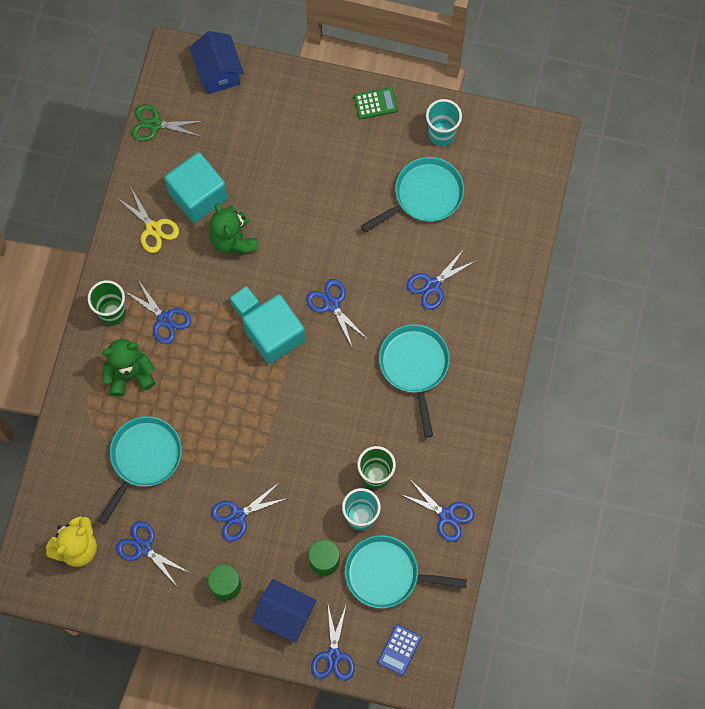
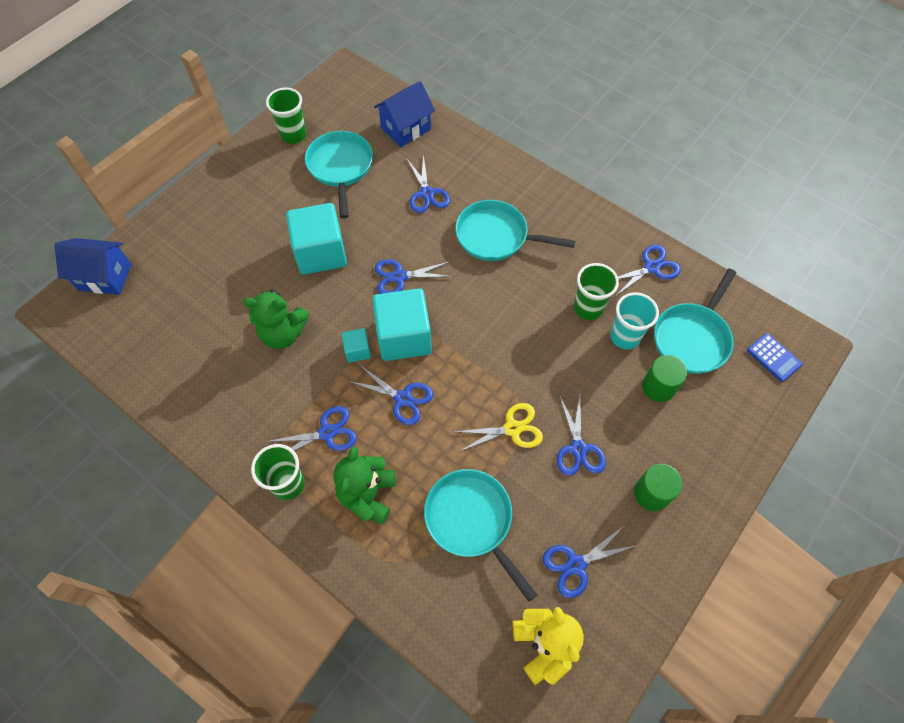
camera: 65 degrees left, 10 degrees down
(153, 228) = (222, 403): yellow scissors -> yellow scissors (512, 428)
(154, 124) = (113, 355): green scissors -> none
(198, 196) = (216, 346): turquoise cube -> turquoise cube (321, 253)
(285, 615) = (704, 447): blue house -> blue house (406, 129)
(333, 656) = (763, 419): blue scissors -> blue scissors (403, 398)
(375, 103) = (231, 169): green calculator -> none
(441, 134) = (293, 135): turquoise cup -> green cup

